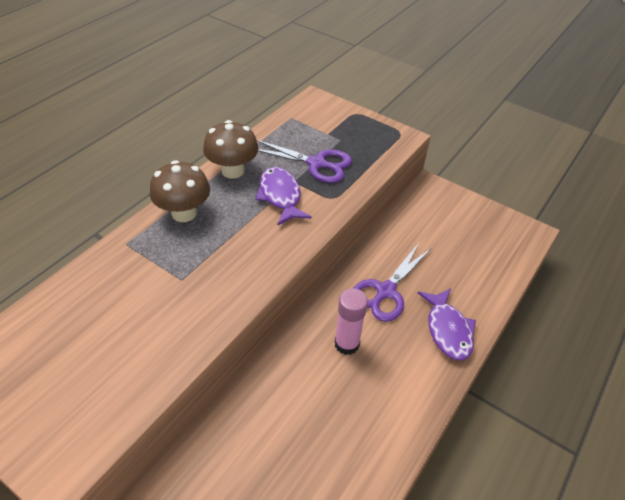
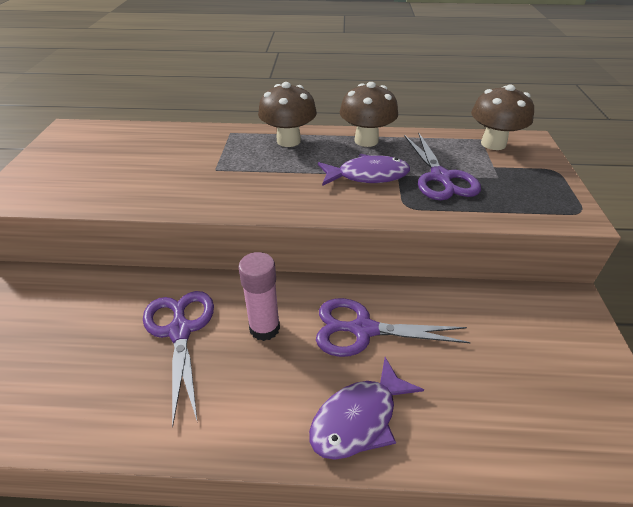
camera: 60 degrees right, 5 degrees down
(280, 196) = (367, 176): purple fish -> purple fish turned 45 degrees clockwise
(302, 116) = (493, 144): none -> brown mushroom
(312, 398) = (180, 331): none -> purple scissors

